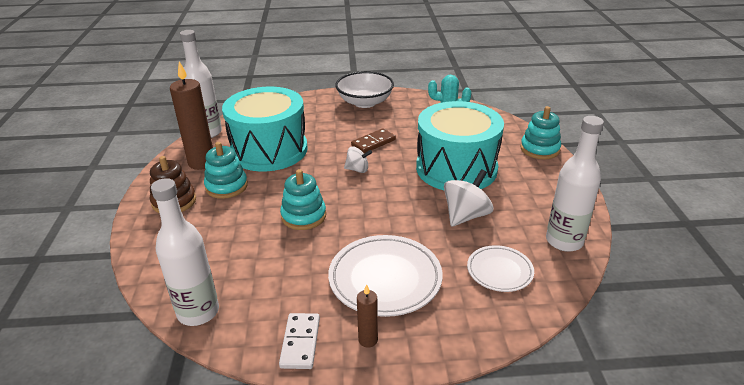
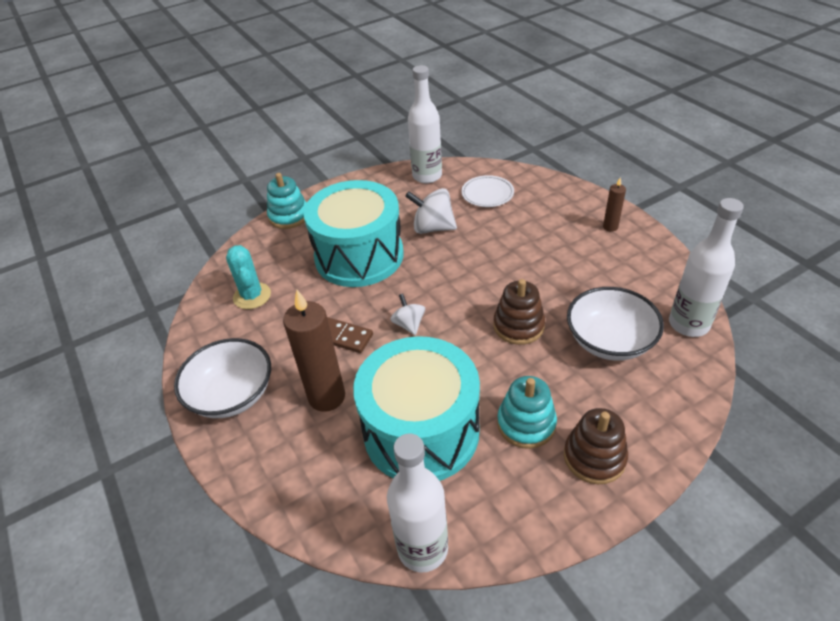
camera: 115 degrees left, 10 degrees up
(202, 162) = (501, 491): brown candle -> brown candle (327, 397)
(238, 254) = (609, 341): none -> white bowl
(300, 342) = (647, 255): white domino -> none
(303, 216) = (518, 326): turquoise stacking toy -> brown stacking toy
(385, 279) = (548, 241): white plate -> none

